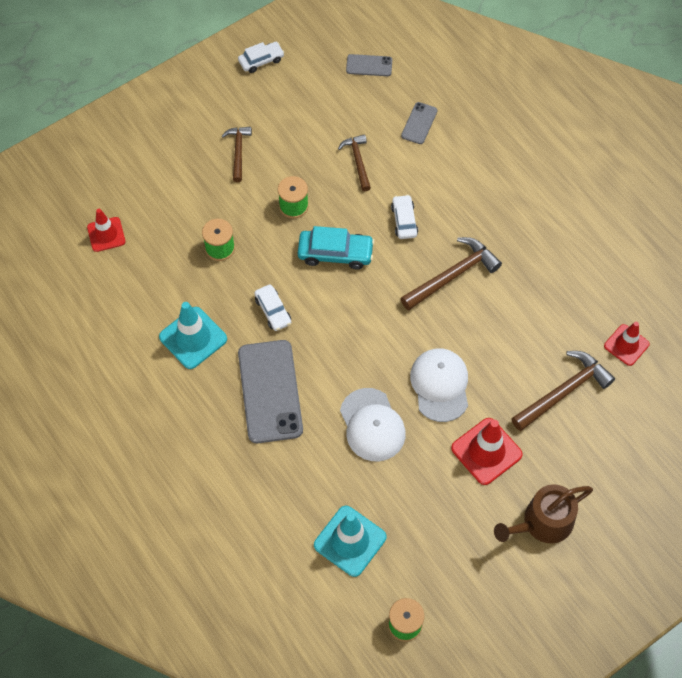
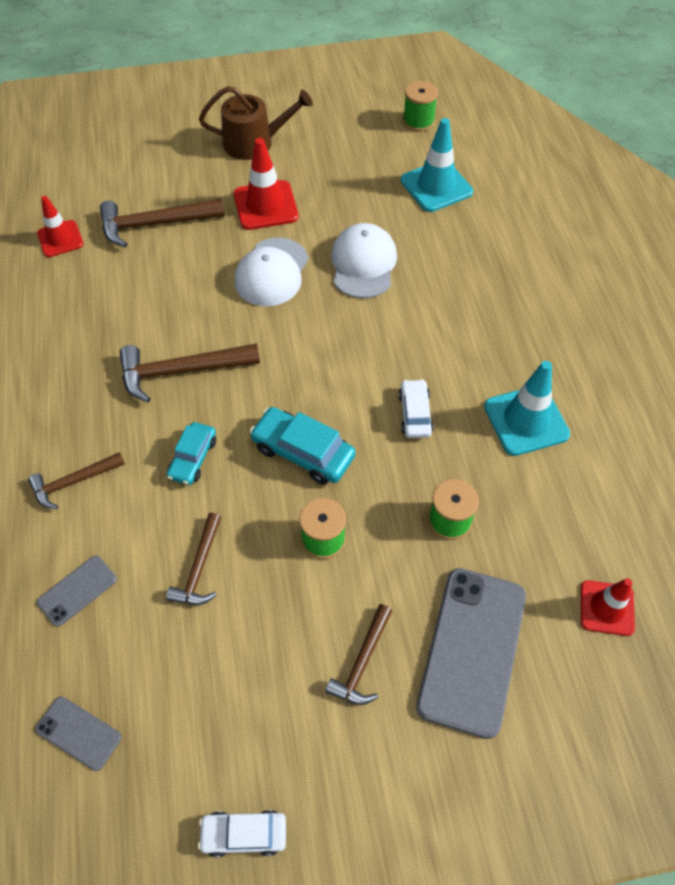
camera: 155 degrees left, 5 degrees down
(270, 391) = (457, 332): grey phone -> grey phone (472, 650)
(404, 220) = (193, 458): white car -> turquoise car
(468, 177) = (73, 482): none -> brown hammer

